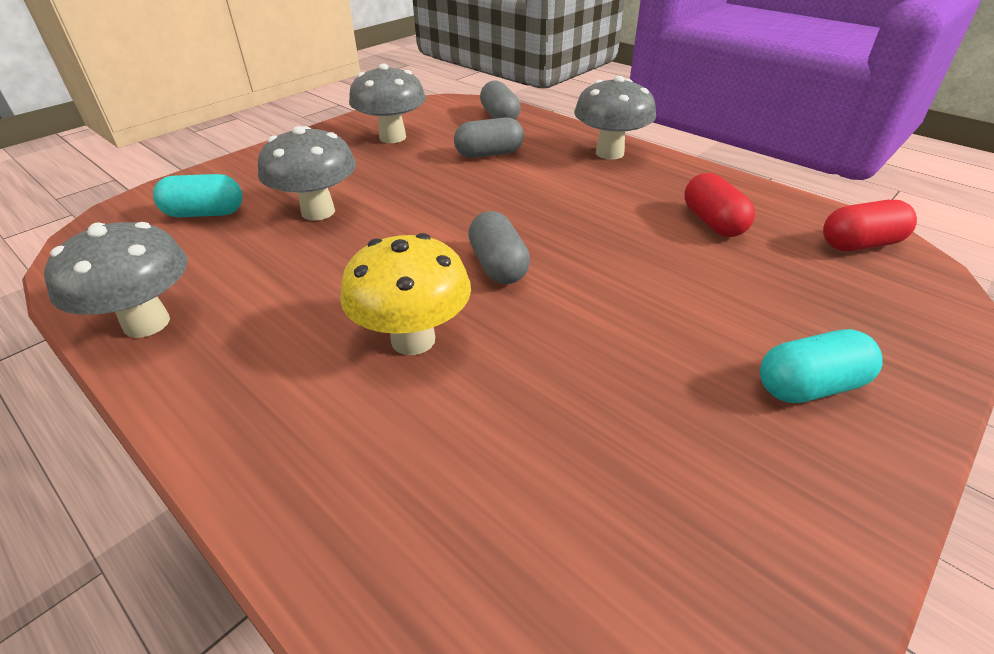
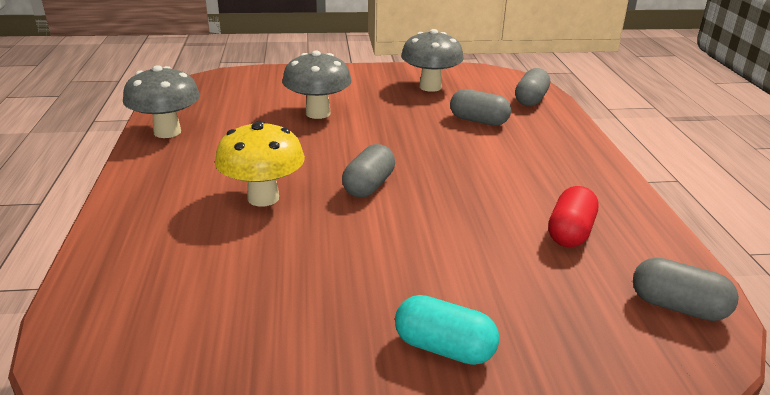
camera: 40 degrees right, 10 degrees down
(205, 213) = (262, 91): turquoise capsule -> none
(609, 153) = (575, 155): grey mushroom -> none
(860, 244) = (678, 307): red capsule -> grey capsule

